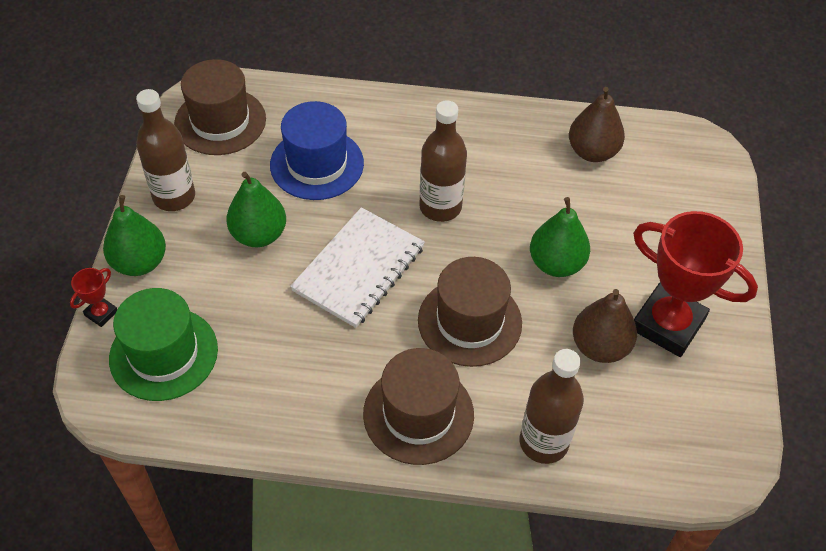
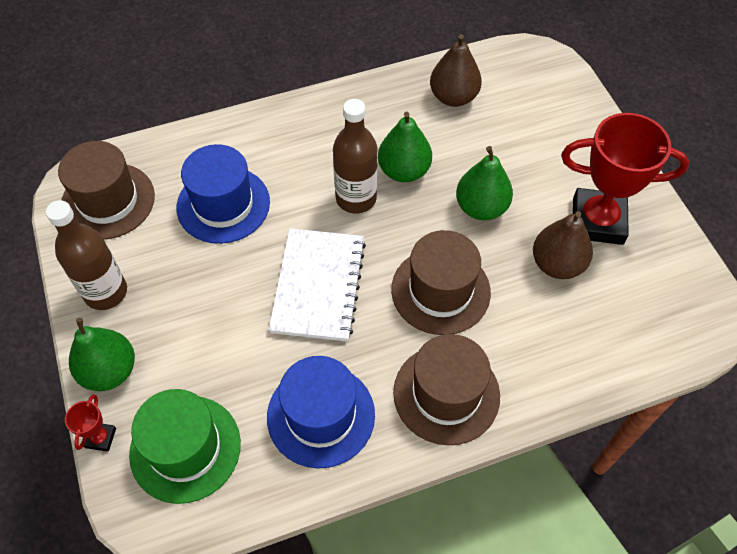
camera: 25 degrees left, 5 degrees up
(259, 235) = (208, 294): green pear -> green pear (404, 171)
(294, 380) = (321, 415): none -> blue hat
(543, 442) = (561, 368): brown bottle -> none

